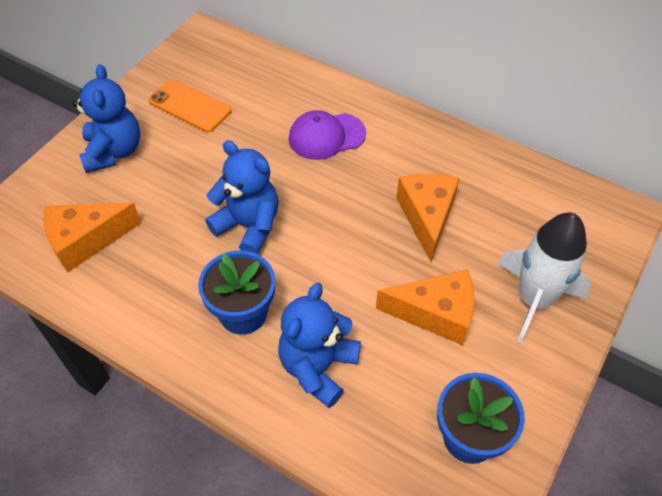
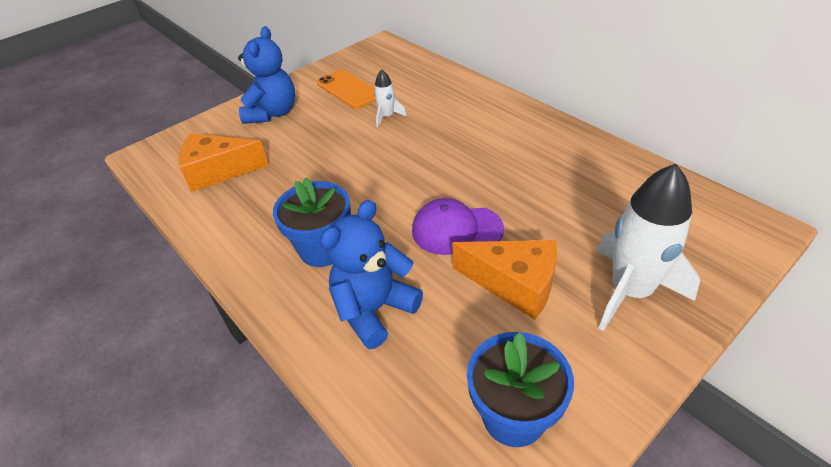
camera: 20 degrees right, 10 degrees down
(247, 138) = (387, 117): none -> white rocket
(249, 226) = (359, 181): blue teddy bear -> none
(326, 136) = (458, 123): purple cap -> purple cap (456, 230)
(427, 217) = (533, 198): orange cheese -> none

